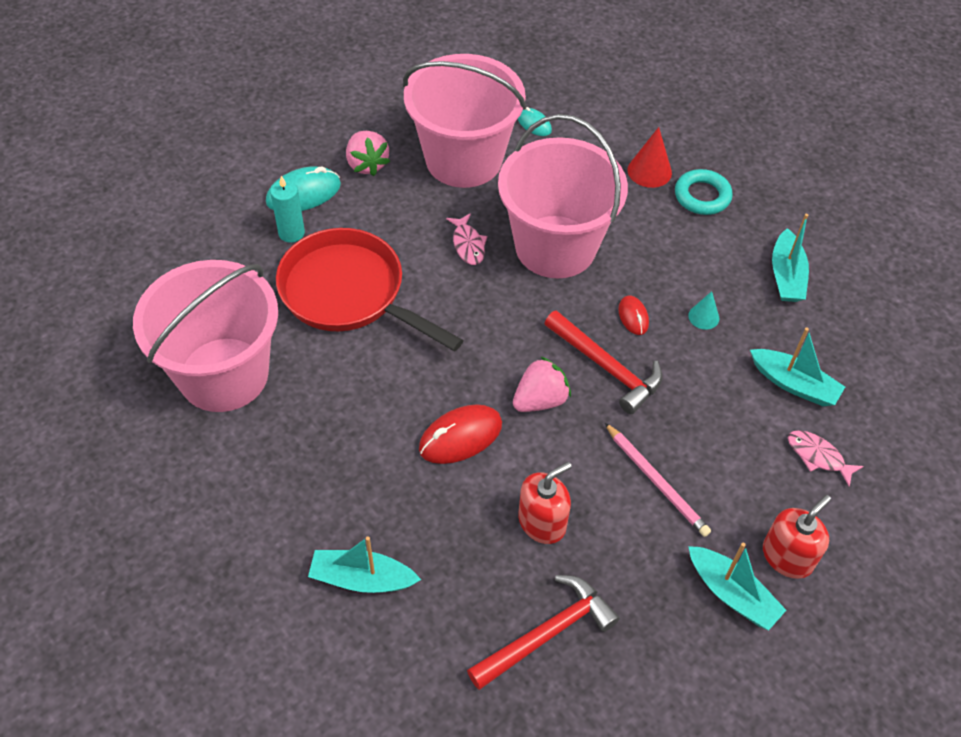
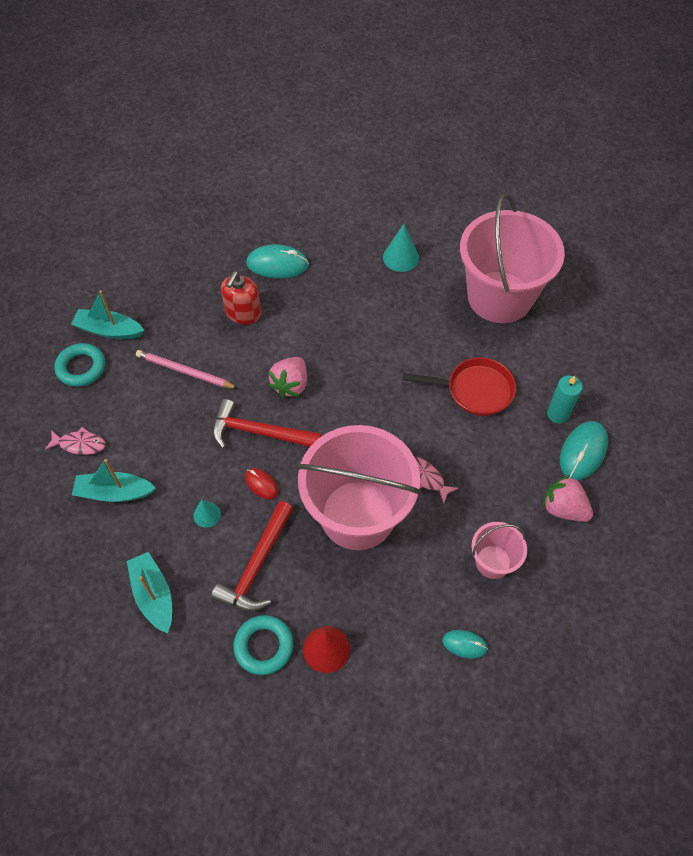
camera: 150 degrees right, 5 degrees up
(288, 491) = (401, 257): none -> turquoise cone
(349, 293) = (474, 390): red pan -> red pan, size x0.65
(362, 579) = (324, 238): turquoise boat -> none
(452, 572) = (277, 264): none -> turquoise mouse
(460, 437) = (325, 335): red mouse -> none
(463, 159) = (493, 562): pink bucket -> pink bucket, size x0.46
(547, 633) = (206, 262): red hammer -> red hammer (256, 565)
(787, 556) = (81, 368): red soap dispenser -> turquoise ring

